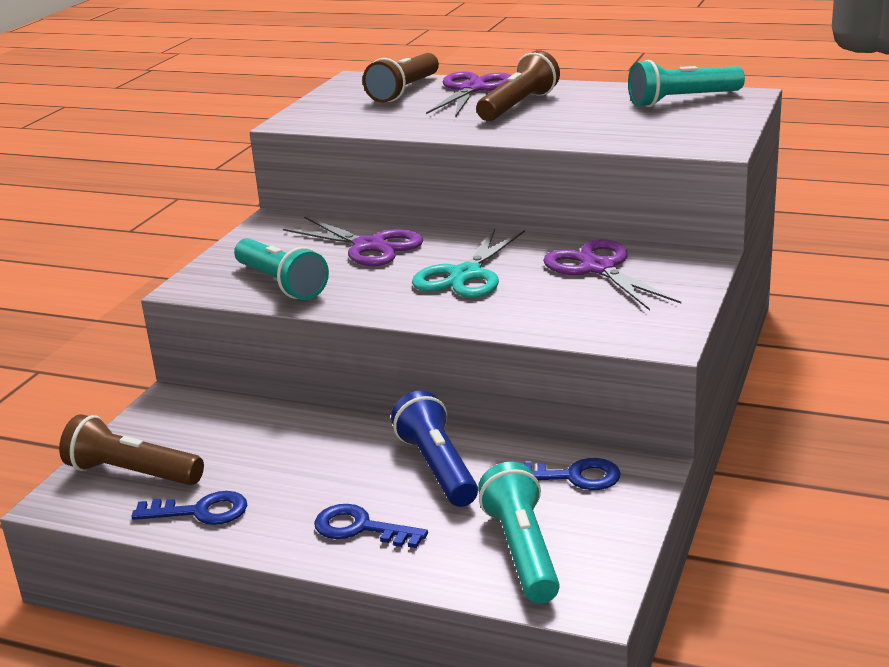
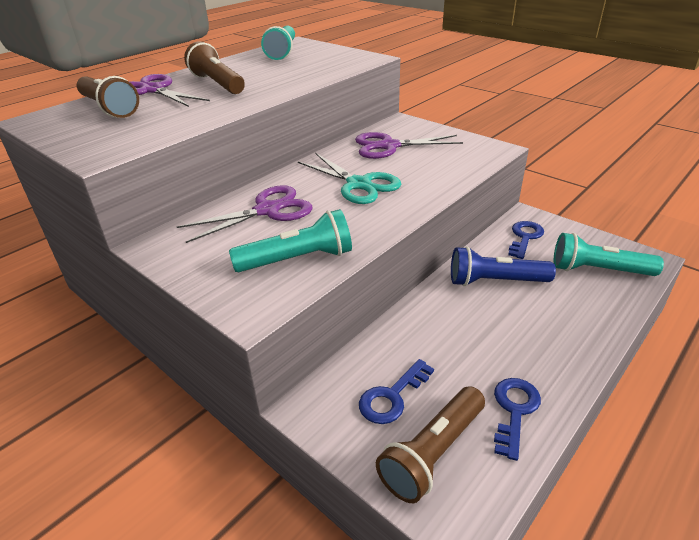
camera: 70 degrees left, 10 degrees up
(361, 528) = (560, 327): blue key -> blue key (392, 396)

